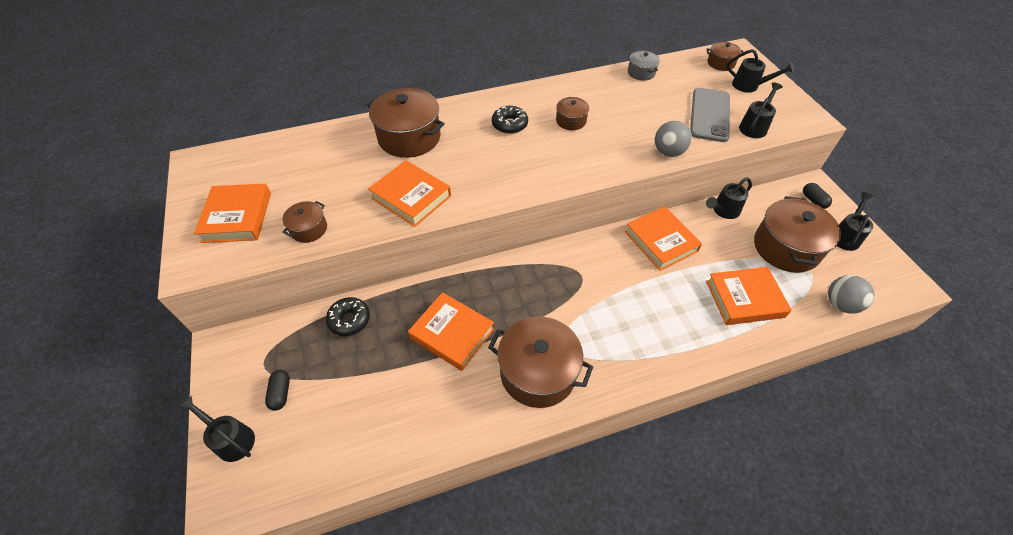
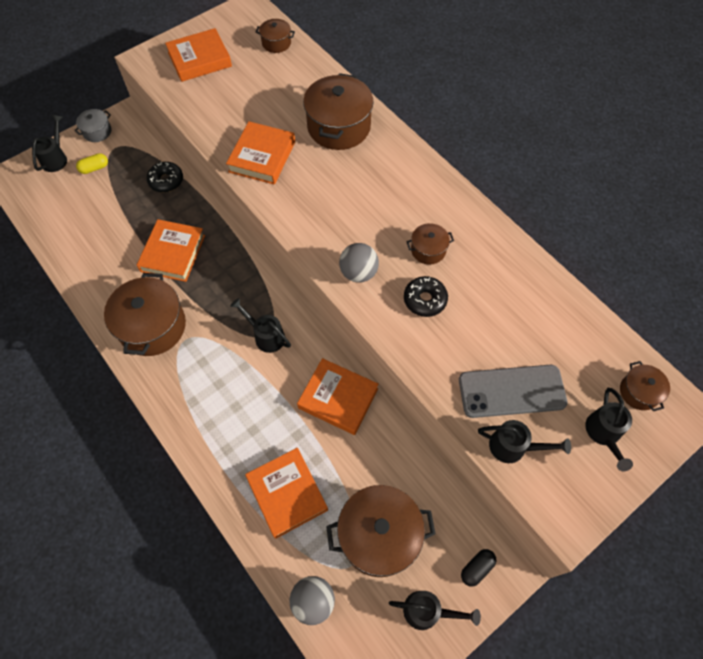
camera: 70 degrees right, 10 degrees up
(281, 393) = (94, 168): black capsule -> yellow capsule
(309, 229) = (202, 106): brown pot -> brown pot (276, 43)
(509, 125) = (395, 198): black donut -> black donut (425, 300)
(641, 73) = (560, 301): grey pot -> grey pot (97, 132)
(660, 241) = (338, 398): orange book -> orange book turned 75 degrees clockwise
(668, 152) = (418, 355): grey ball -> grey ball (358, 273)
(723, 211) = (412, 458): black watering can -> black watering can (266, 336)

